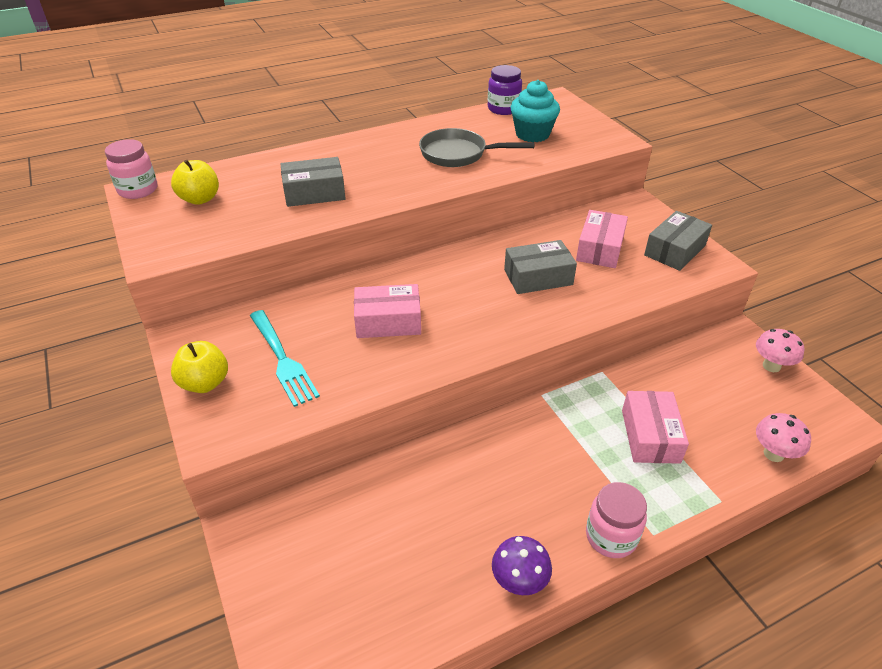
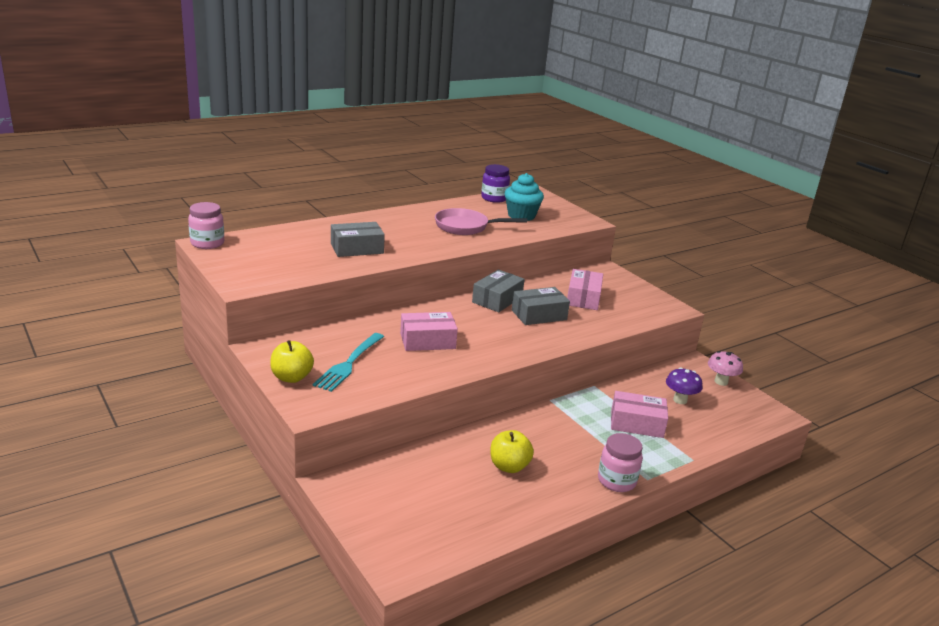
camera: 10 degrees left, 15 degrees down
(200, 199) = (263, 250): yellow apple -> yellow apple (509, 466)
(282, 359) = (349, 363): turquoise fork -> turquoise fork turned 60 degrees clockwise
(458, 154) = (466, 227): grey pan -> pink pan
(519, 582) = (554, 507): purple mushroom -> purple mushroom (680, 400)
(650, 436) = (636, 423): pink box -> pink box turned 75 degrees counterclockwise
(674, 250) = (640, 300): grey box -> grey box (497, 299)
(773, 454) = (728, 433): pink mushroom -> none

